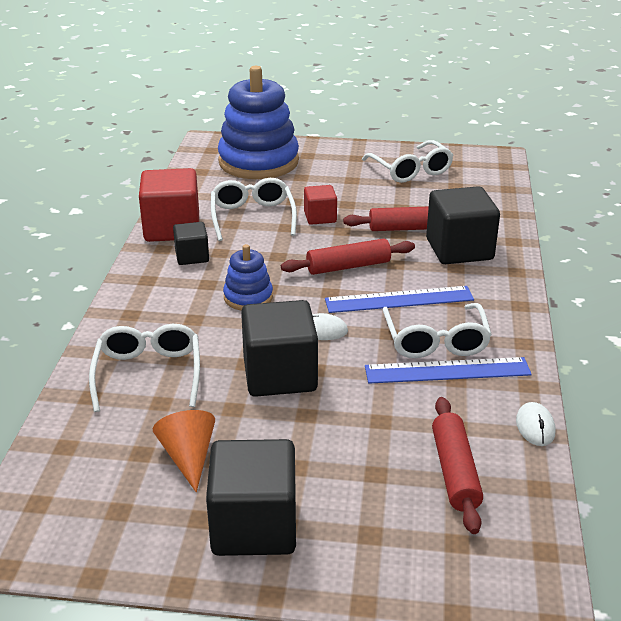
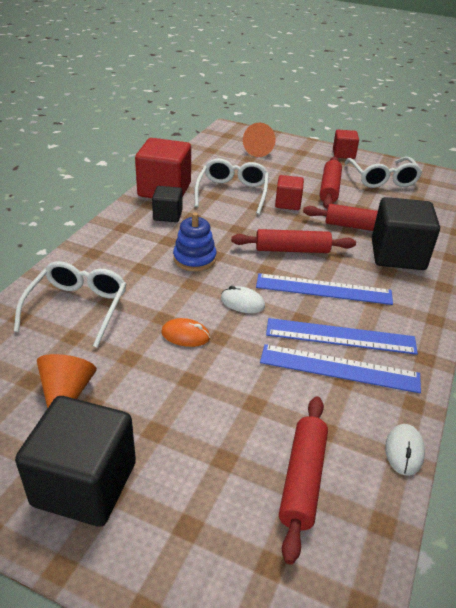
camera: 15 degrees right, 5 degrees up
(258, 162) = (259, 150): blue stacking toy -> orange cone
(280, 375) = (185, 335): black cube -> orange mouse
(356, 149) = (343, 154): none -> red cube
(358, 192) = (329, 189): none -> red rolling pin
(435, 341) = (340, 336): white glasses -> blue ruler

